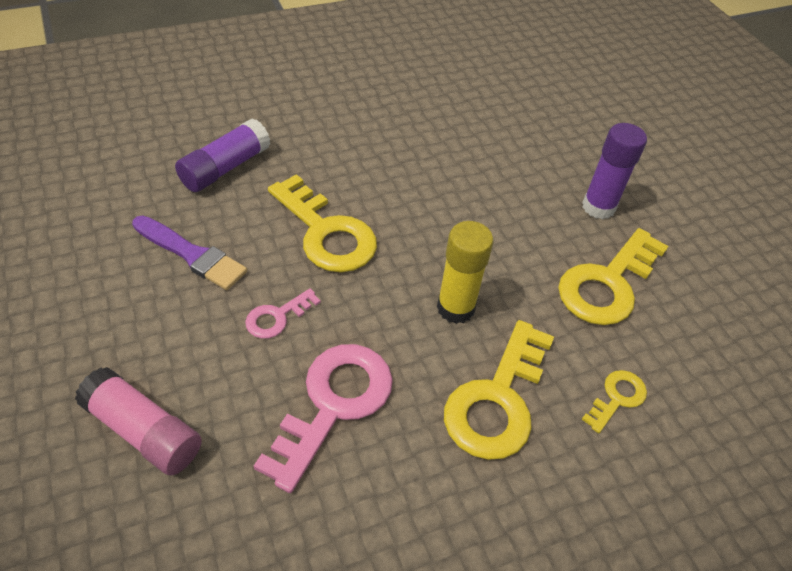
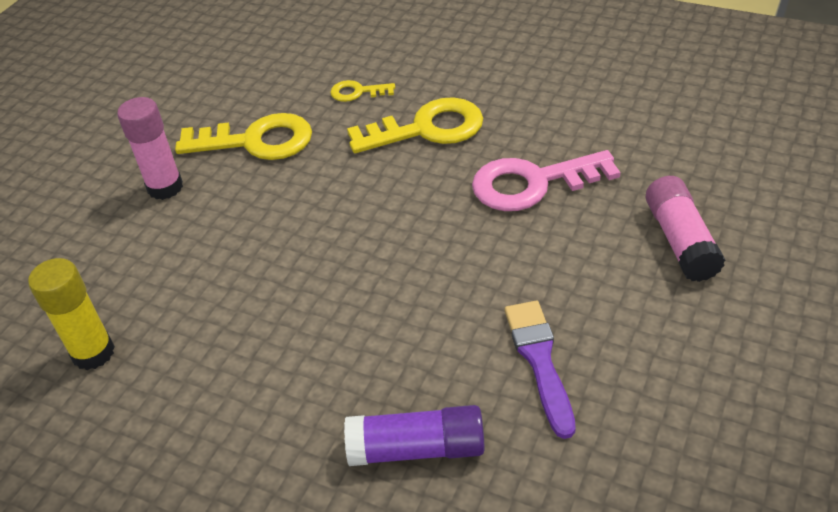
camera: 125 degrees left, 5 degrees down
(277, 317) = (515, 260): pink key -> none
(326, 233) = (400, 305): yellow key -> none
(455, 308) = (378, 188): yellow glue stick -> yellow glue stick (93, 353)
(598, 207) = (165, 187): purple glue stick -> pink glue stick

